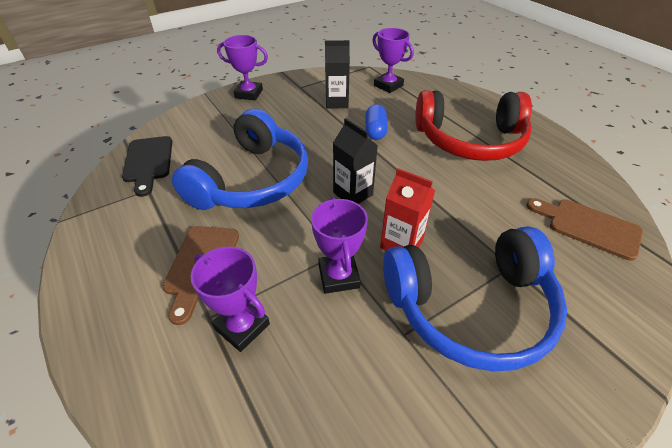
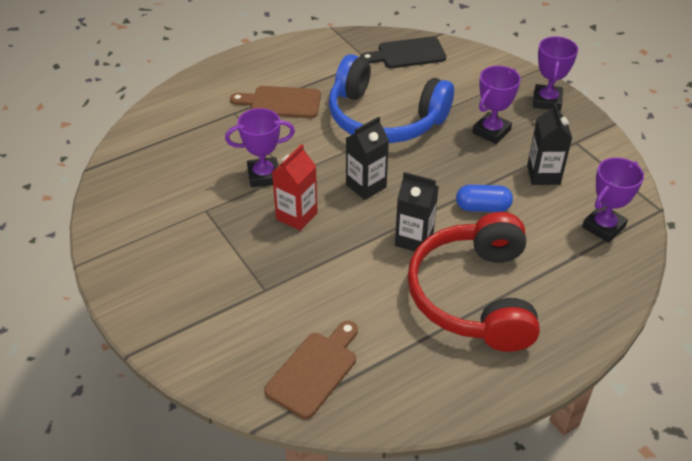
camera: 90 degrees right, 0 degrees up
(242, 326) = (224, 128): purple trophy -> purple trophy (491, 131)
(418, 167) = (414, 239): none -> black carton
(470, 307) = (224, 252): blue headphones -> none

